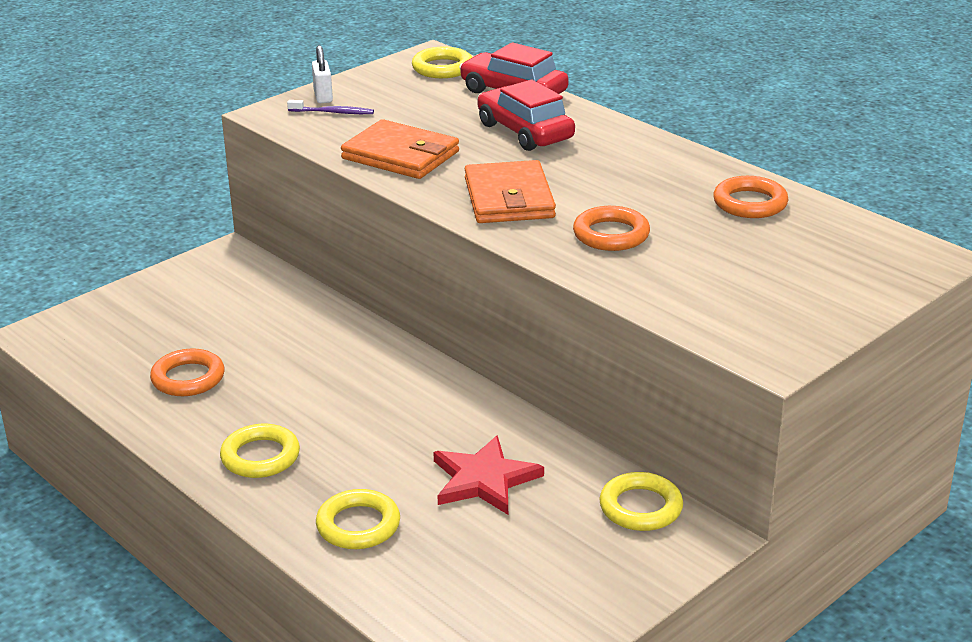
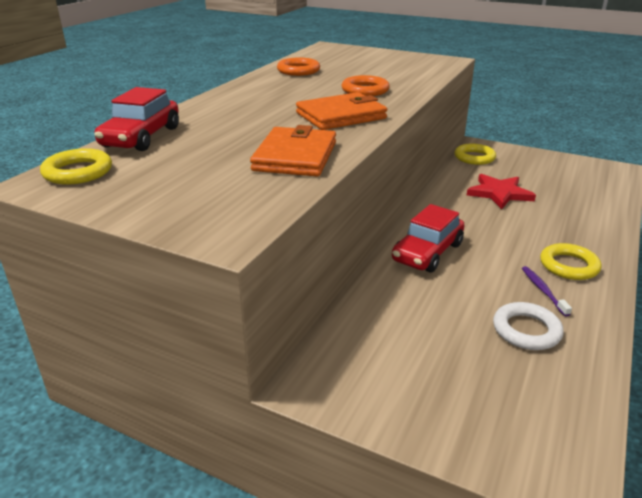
camera: 110 degrees left, 0 degrees up
(188, 378) = (526, 330): orange ring -> white ring
(323, 96) = (168, 216): white padlock -> none
(333, 112) = (212, 202): purple toothbrush -> purple toothbrush (543, 290)
(358, 525) = (579, 218): yellow ring -> none
(524, 132) = (225, 124): red car -> red car (427, 252)

